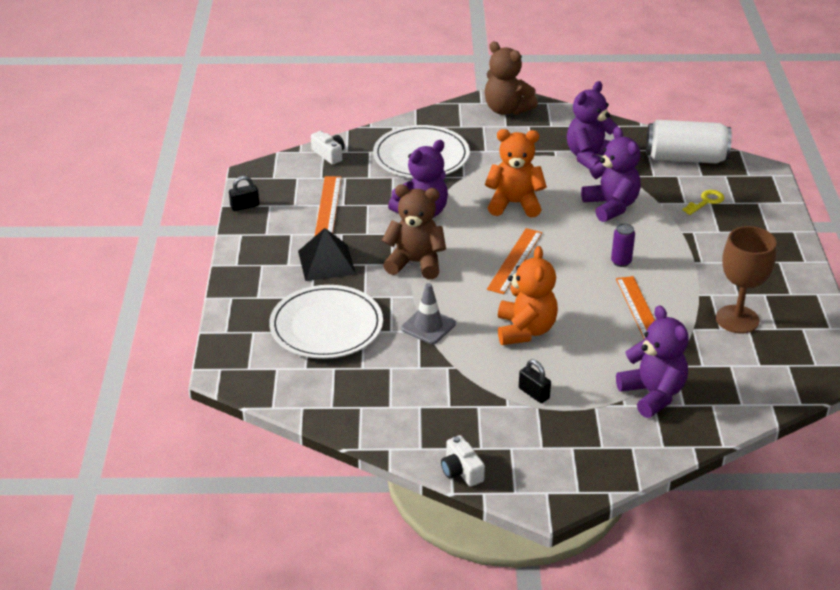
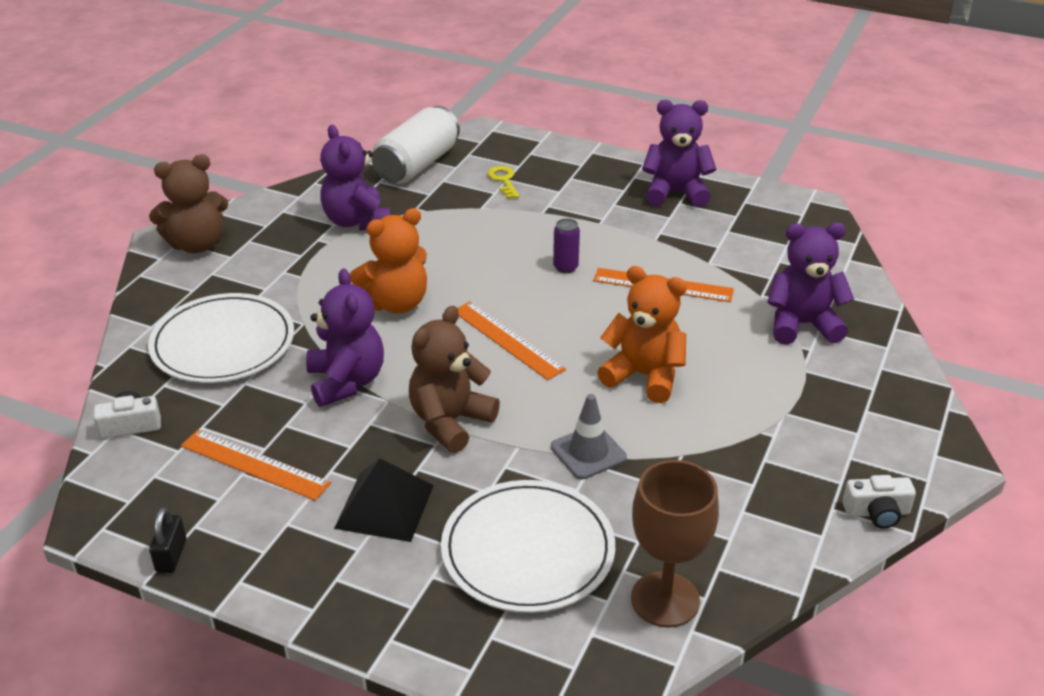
camera: 65 degrees left, 0 degrees up
(514, 204) = (396, 303): orange teddy bear -> orange teddy bear turned 150 degrees counterclockwise
(534, 393) = (761, 407): black padlock -> none
(611, 206) = (460, 239): purple teddy bear -> purple teddy bear (675, 193)
(737, 319) = (710, 232): brown goblet -> brown goblet (665, 599)

